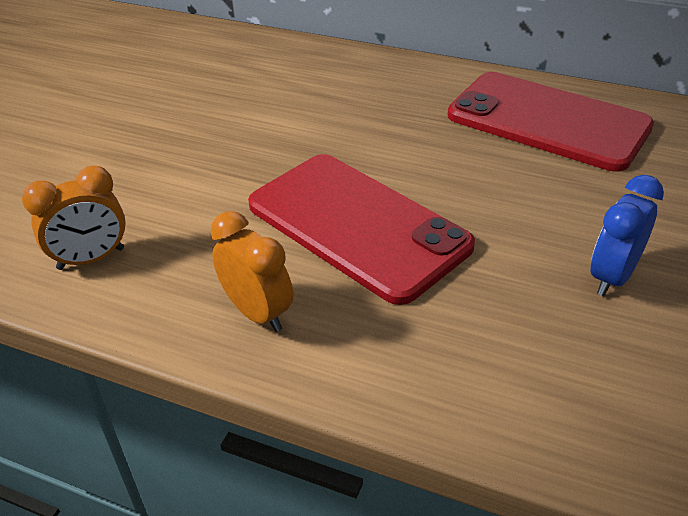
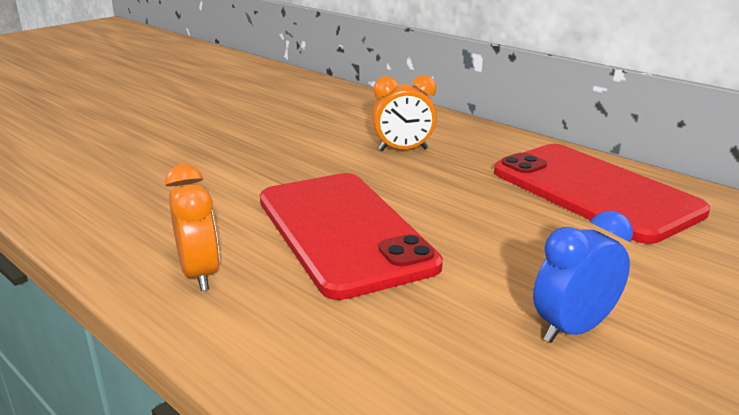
camera: 20 degrees right, 15 degrees down
(91, 259) = (107, 208): orange clock -> orange clock (403, 150)

